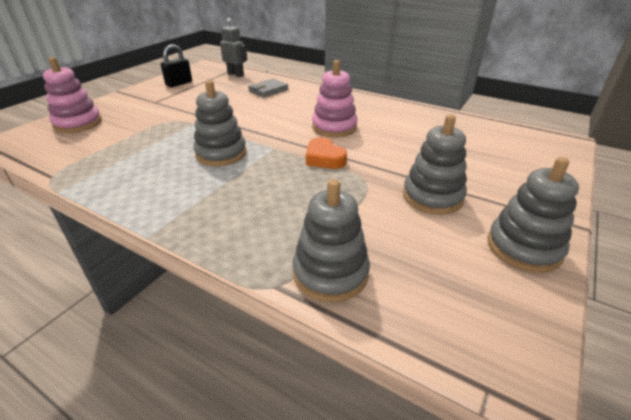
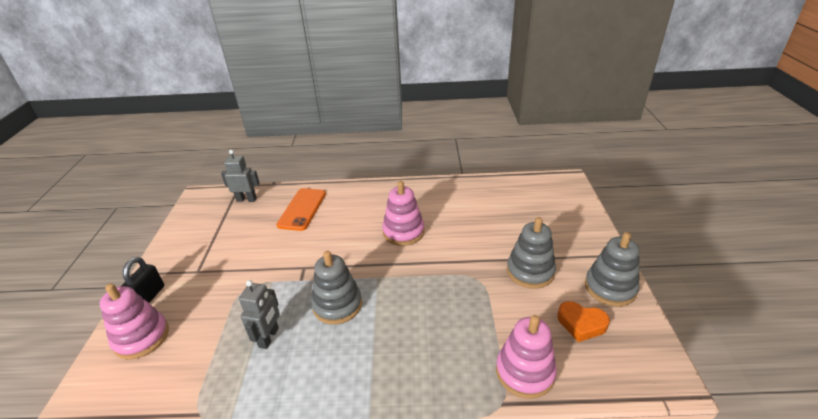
camera: 30 degrees left, 0 degrees up
(149, 153) = (269, 337): none -> grey robot
(179, 83) = (196, 235): black padlock -> black padlock (149, 296)
(268, 90) = (302, 209): grey wallet -> orange phone
(324, 158) = (426, 270): orange heart -> orange heart (581, 324)
(330, 273) = (524, 372): grey stacking toy -> pink stacking toy

